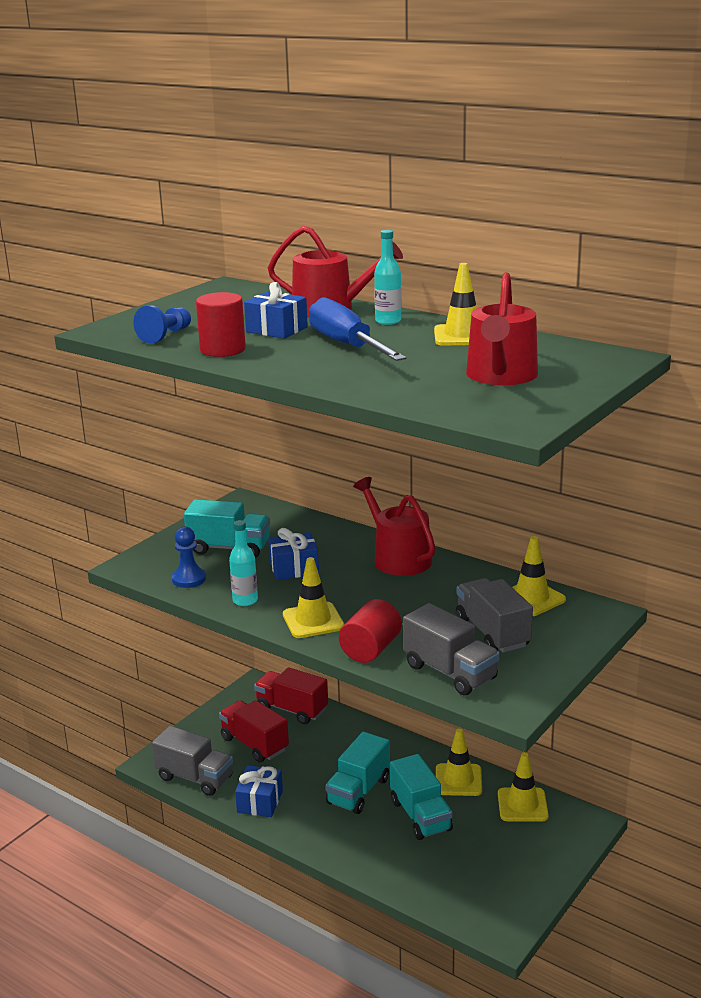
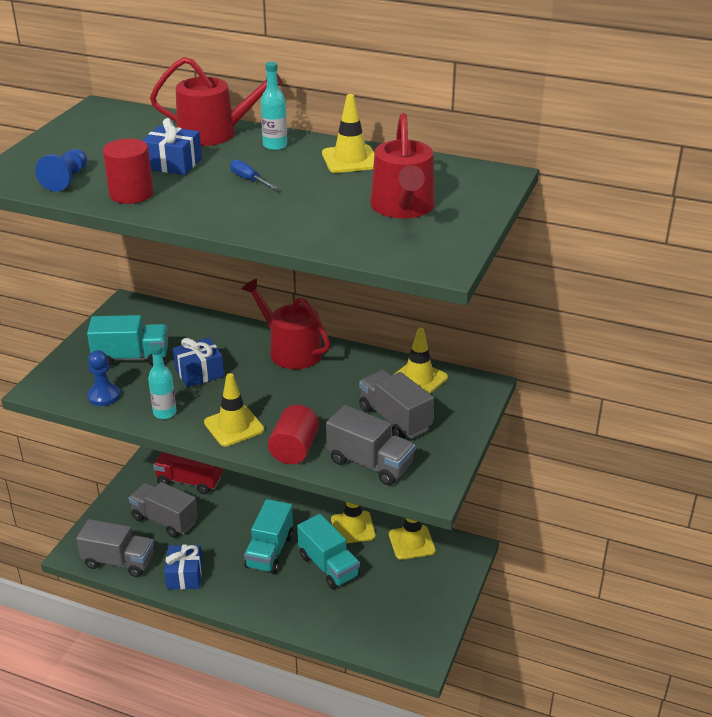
camera: 15 degrees left, 10 degrees up
(254, 744) = (165, 520): red truck -> grey truck
(347, 345) = (248, 179): blue screwdriver -> blue screwdriver, size x0.42

